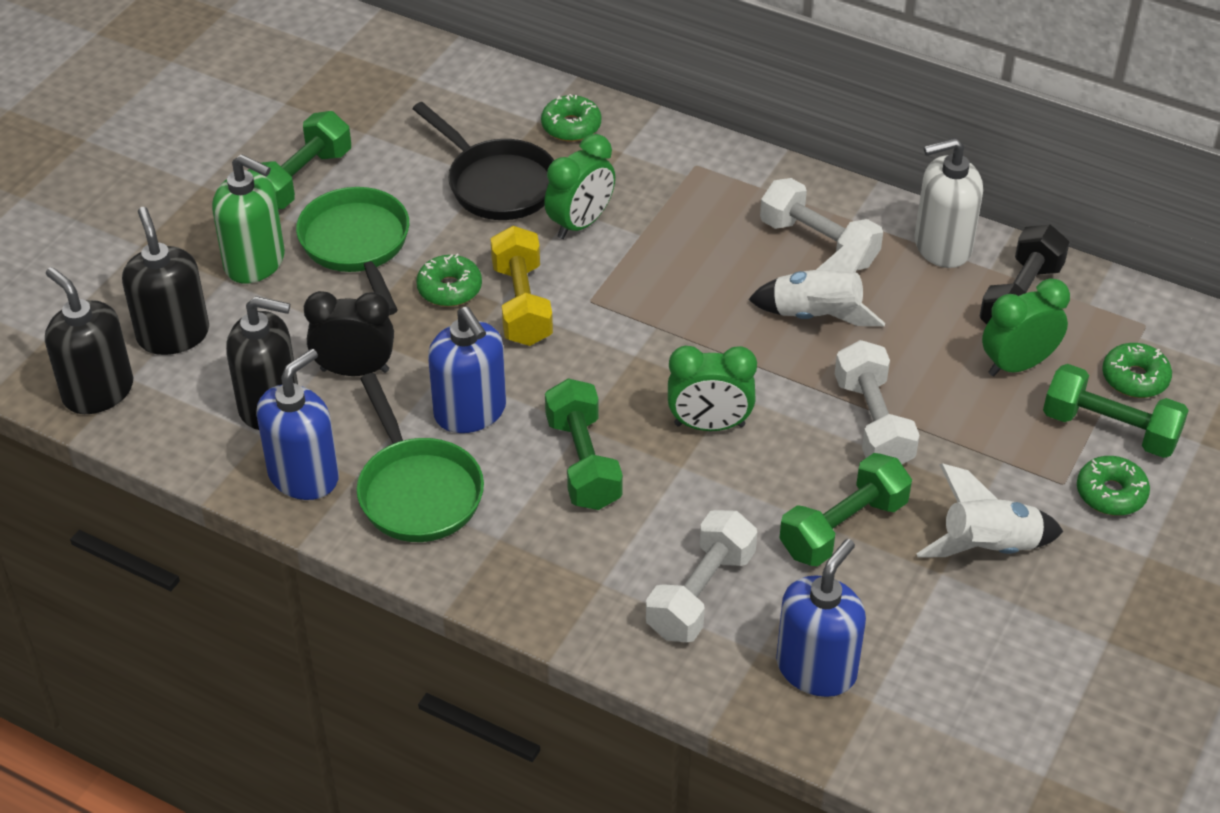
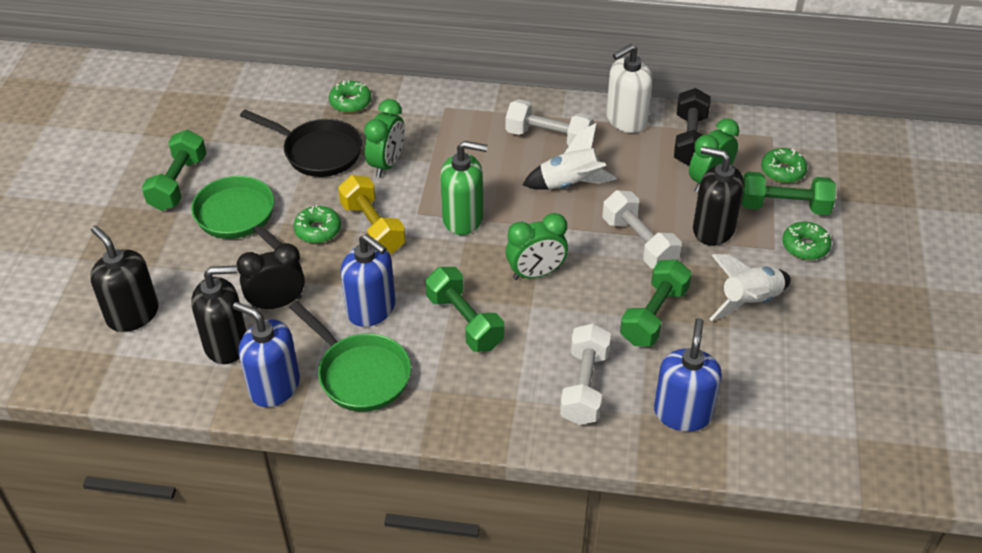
camera: 20 degrees left, 0 degrees up
(98, 391) = (93, 370): black soap dispenser -> black soap dispenser (713, 229)
(255, 262) = (170, 248): green soap dispenser -> green soap dispenser (463, 218)
(304, 476) = (274, 386): blue soap dispenser -> blue soap dispenser turned 75 degrees counterclockwise

